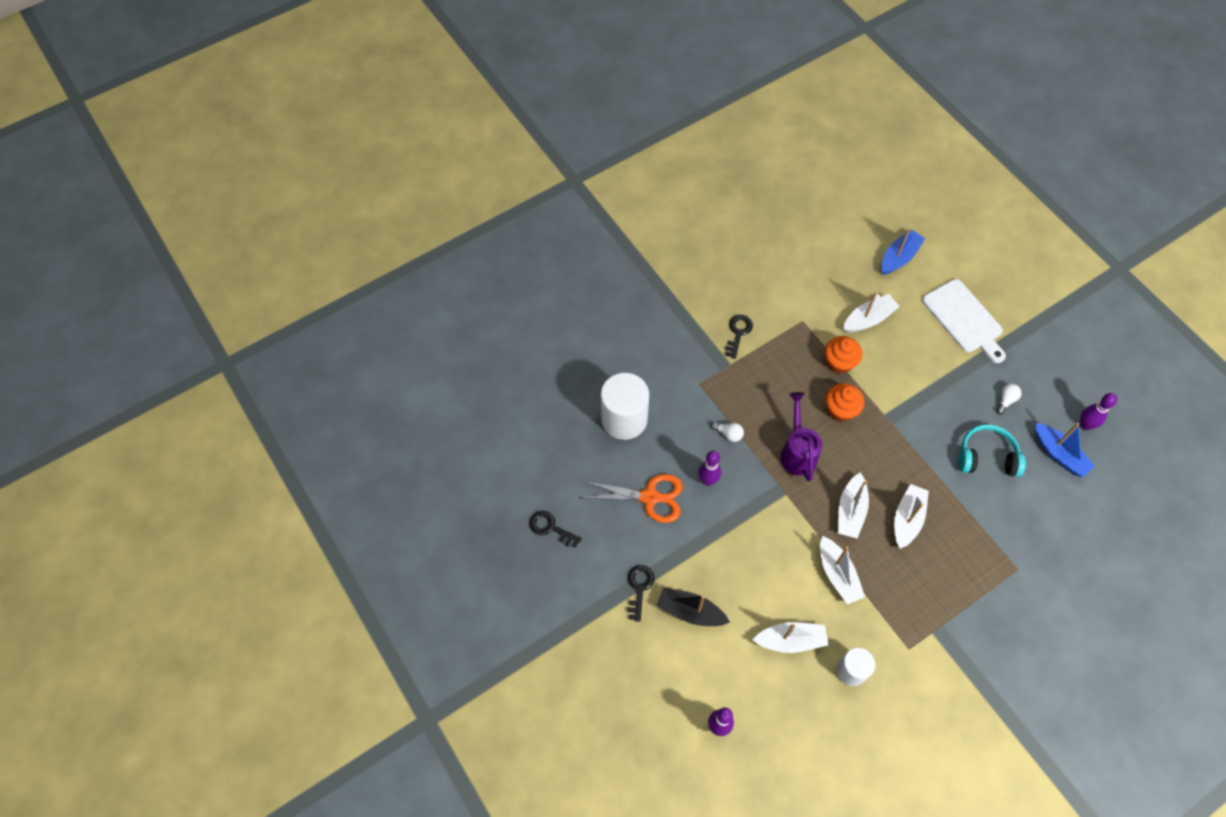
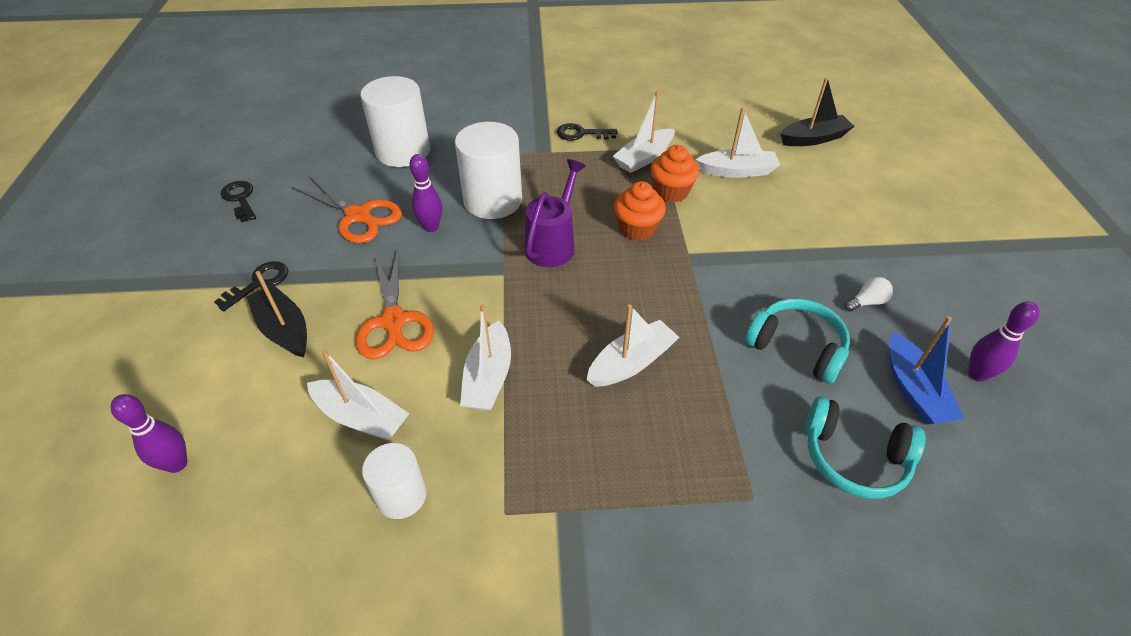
camera: 30 degrees right, 15 degrees down
(728, 434) = (493, 200): white light bulb -> white cylinder
(738, 333) = (581, 134): black key -> black key turned 135 degrees counterclockwise
(751, 567) = (394, 321): none -> orange scissors
(850, 511) = (565, 322): white boat -> white boat (644, 158)
(898, 257) = (813, 139): blue boat -> black boat
(964, 319) = (860, 210): white cutting board -> none
(1051, 517) = (854, 458): none -> turquoise headphones

